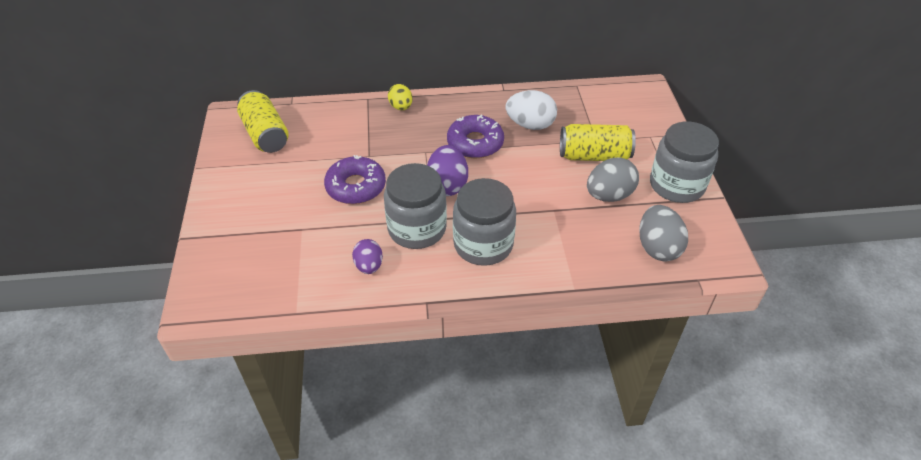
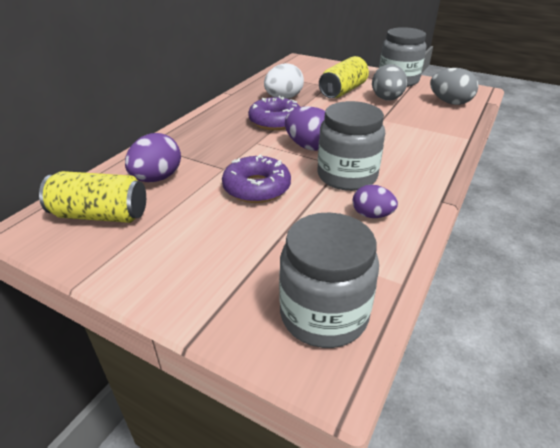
camera: 55 degrees left, 10 degrees down
(326, 132) = (157, 178): none -> purple egg
(401, 107) = (184, 134): yellow egg -> none
(483, 244) = (394, 154): grey jar -> grey jar (323, 314)

